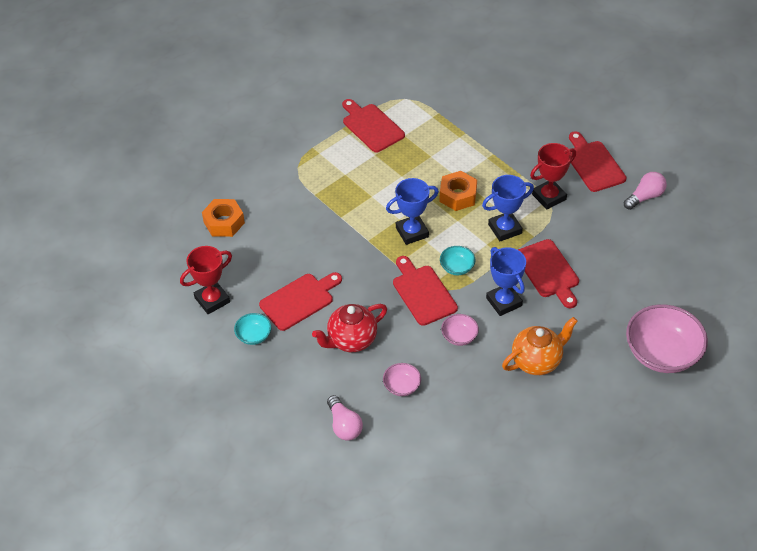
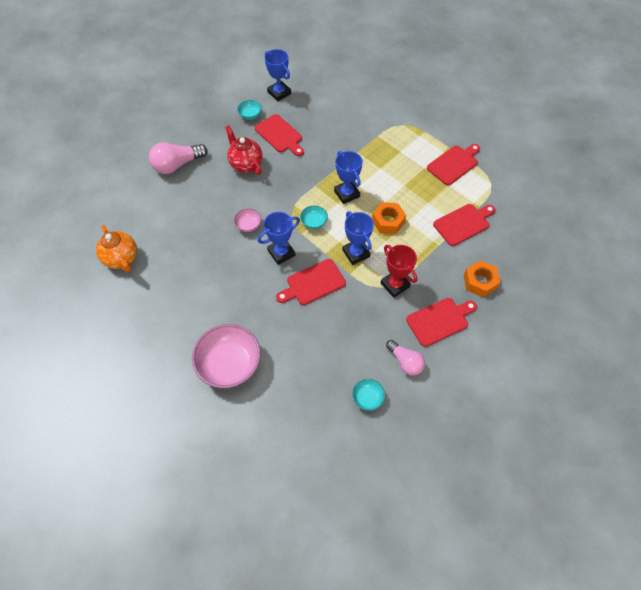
camera: 85 degrees right, 10 degrees up
(212, 300) = (279, 93): red trophy -> blue trophy
(224, 222) = (346, 92): orange nut -> orange nut (480, 282)
(344, 425) = (177, 165): pink light bulb -> pink light bulb, size x1.53
(402, 386) = (206, 193): pink bowl -> none
(423, 293) = (288, 202): red cutting board -> red cutting board (463, 223)
(537, 361) = (225, 274): orange teapot -> orange teapot (122, 259)
(690, 231) = (367, 398): none -> turquoise bowl

